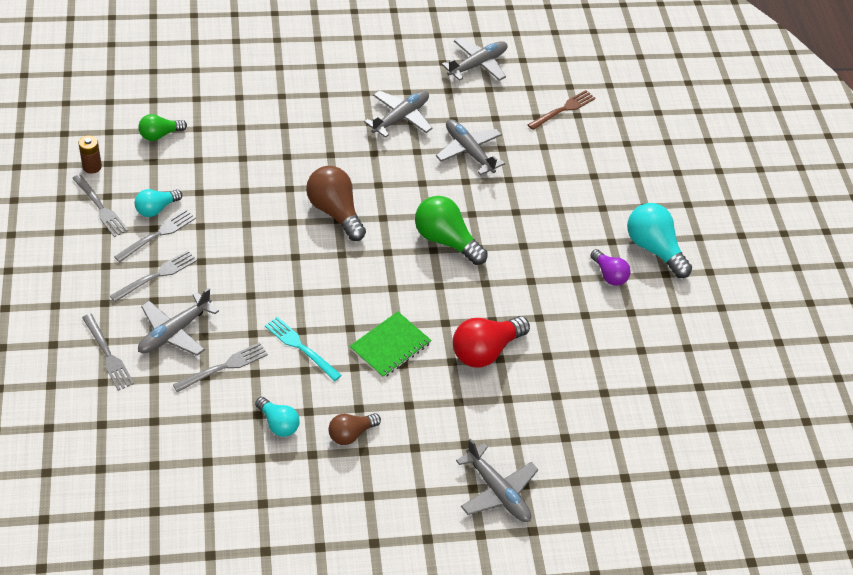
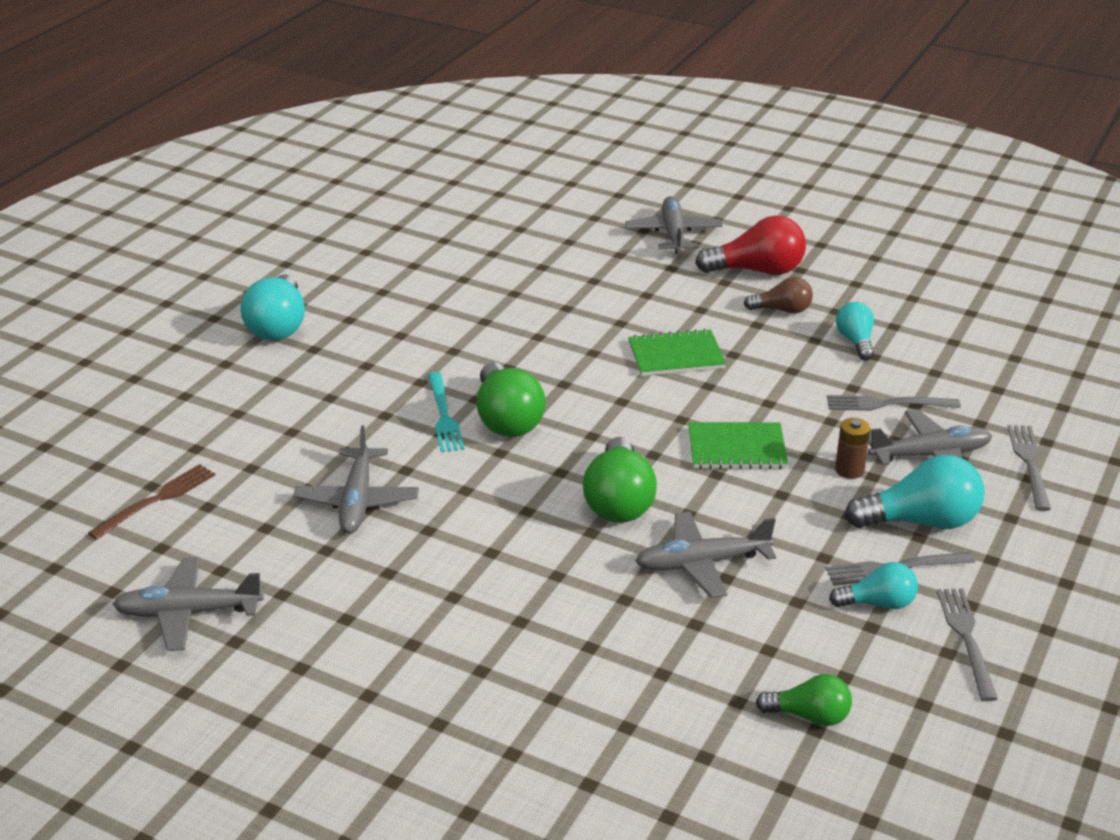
camera: 140 degrees left, 15 degrees down
(92, 167) = (954, 708): brown battery -> brown battery (849, 470)
(157, 275) = (921, 521): grey fork -> turquoise light bulb
(296, 281) = (737, 448): none -> green notebook
(300, 347) = (782, 390): turquoise fork -> turquoise fork (444, 416)
(335, 212) = (618, 501): brown light bulb -> green light bulb
(400, 118) = (400, 583): grey plane -> grey plane (702, 563)
(485, 351) = (575, 317): red light bulb -> red light bulb (757, 271)
(564, 109) = (158, 499): brown fork -> brown fork turned 135 degrees clockwise
(609, 275) = (360, 324): purple light bulb -> none

